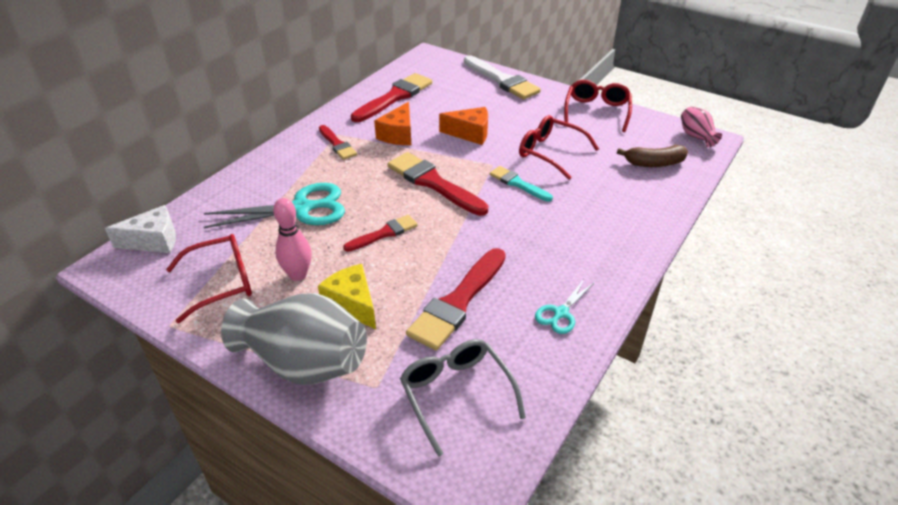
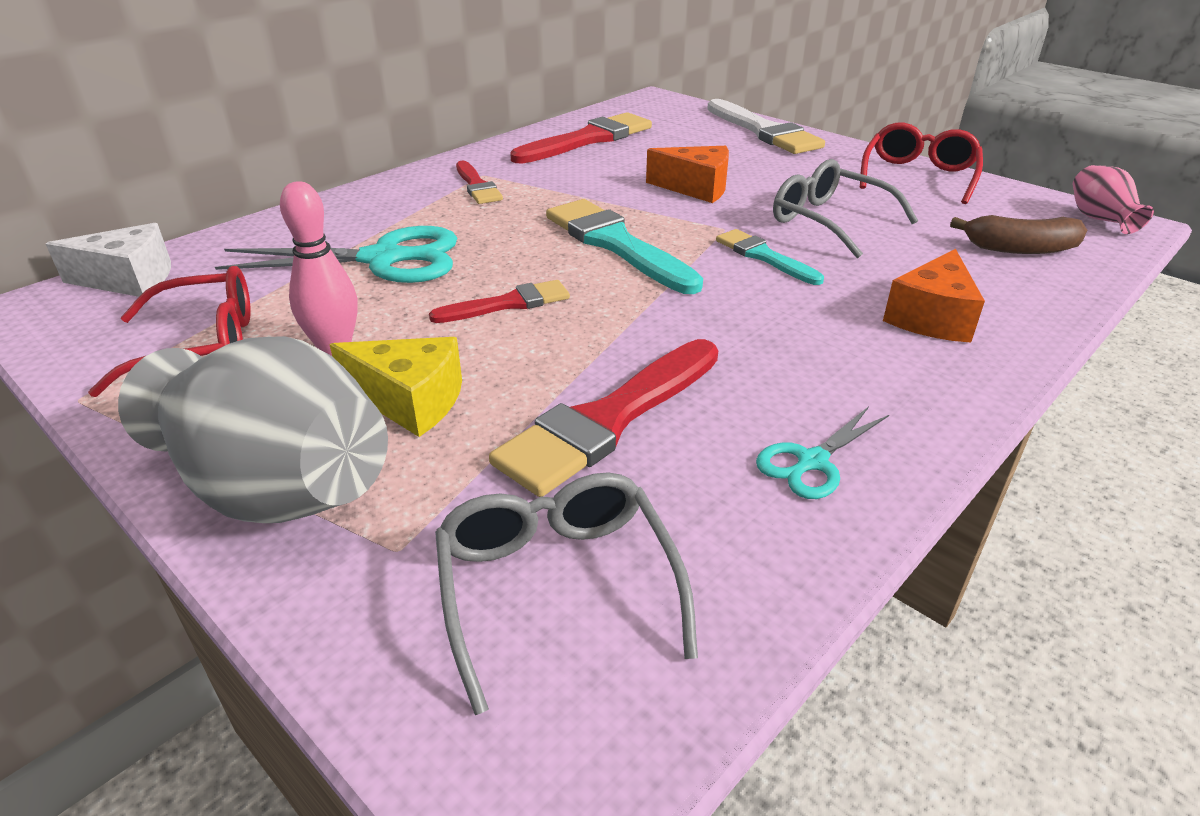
camera: 10 degrees right, 5 degrees down
(352, 304) = (410, 401): yellow cheese -> yellow cheese turned 135 degrees clockwise
(398, 135) = (578, 182): orange cheese -> orange cheese (931, 317)
(433, 183) = (616, 244): red brush -> turquoise brush
(550, 153) = (829, 221): red glasses -> grey glasses

